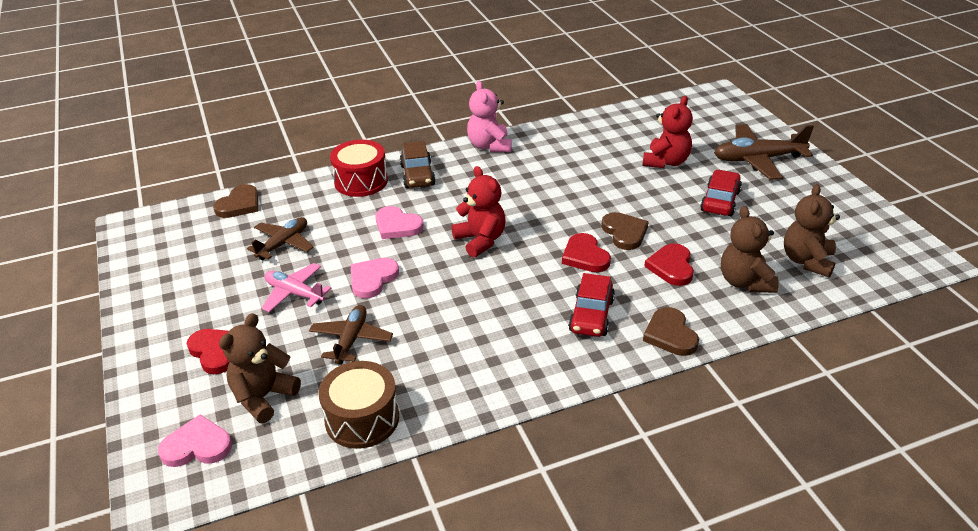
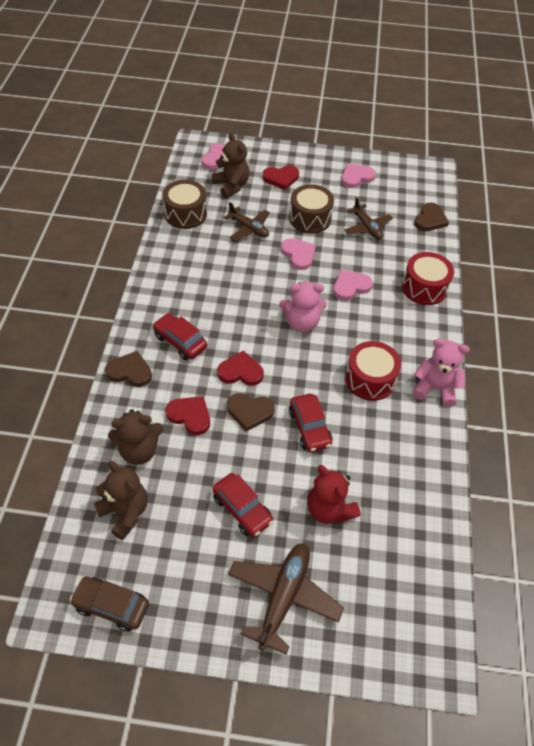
camera: 115 degrees right, 15 degrees up
(178, 282) = (356, 177): none -> pink heart
(239, 204) = (430, 219): brown heart -> brown heart turned 120 degrees counterclockwise
(294, 293) = (310, 218): pink plane -> brown drum
(417, 175) = (413, 322): brown car -> brown car (111, 606)
(480, 240) = (302, 323): red teddy bear -> pink teddy bear
(514, 179) = (370, 379): none -> red drum
(603, 194) = (309, 428): none -> red car
(744, 282) = (139, 450): brown teddy bear -> brown teddy bear turned 150 degrees clockwise

